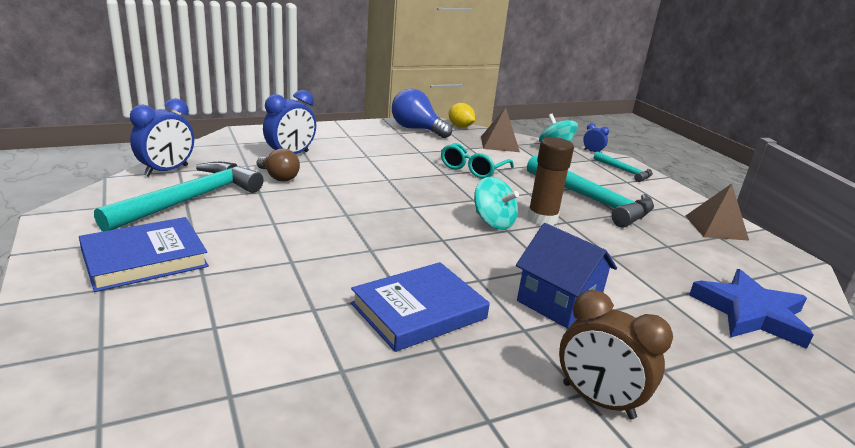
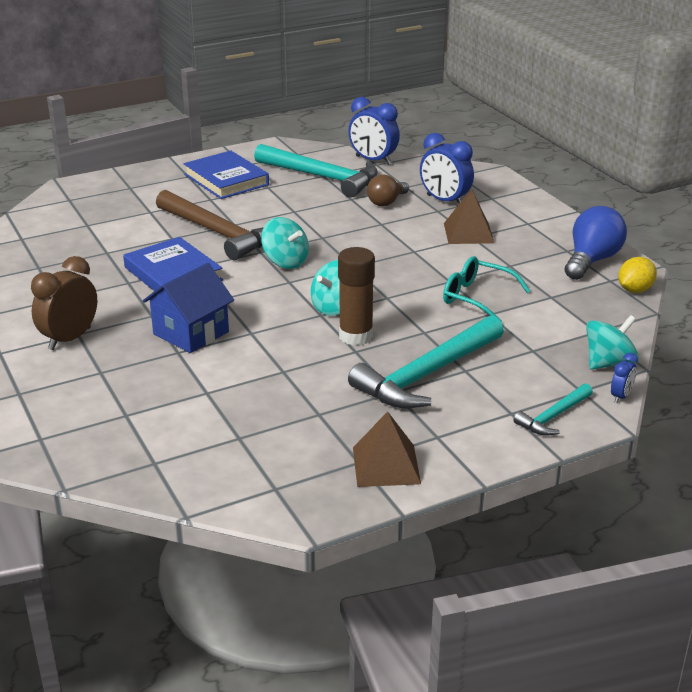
camera: 90 degrees right, 5 degrees up
(313, 274) = (218, 233): none -> brown hammer
(398, 238) = (285, 262): none -> turquoise spinning top
(500, 144) = (586, 318): brown pyramid -> brown pyramid (468, 233)
(750, 313) = (184, 440): blue star -> none

